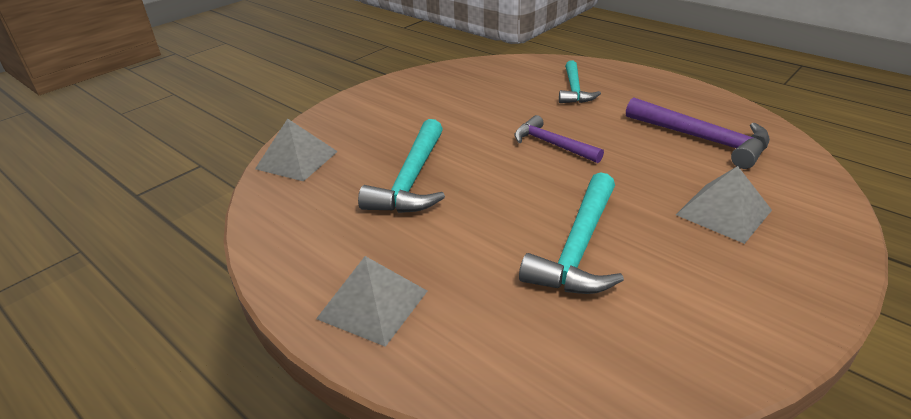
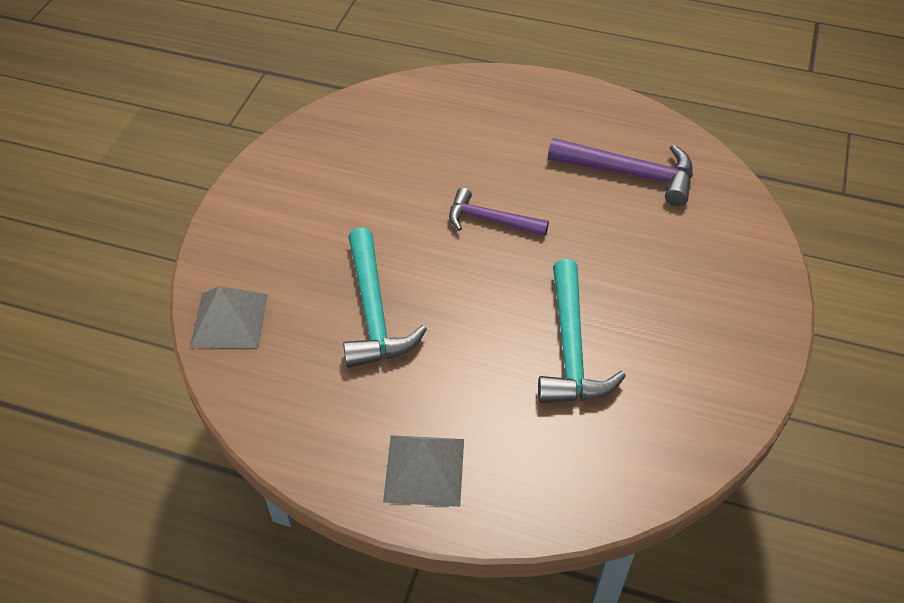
camera: 25 degrees left, 15 degrees up
(574, 90) = (477, 127): turquoise hammer -> none
(723, 212) = (676, 267): grey pyramid -> none

